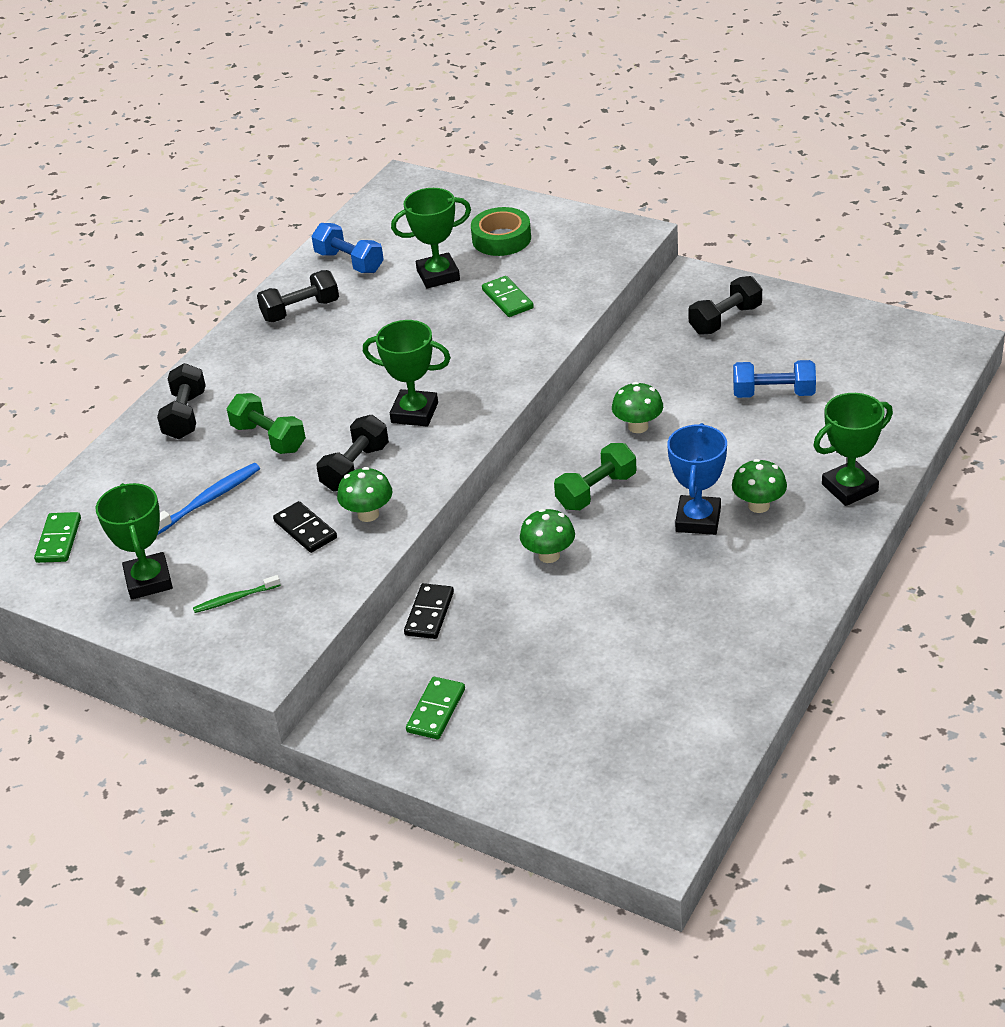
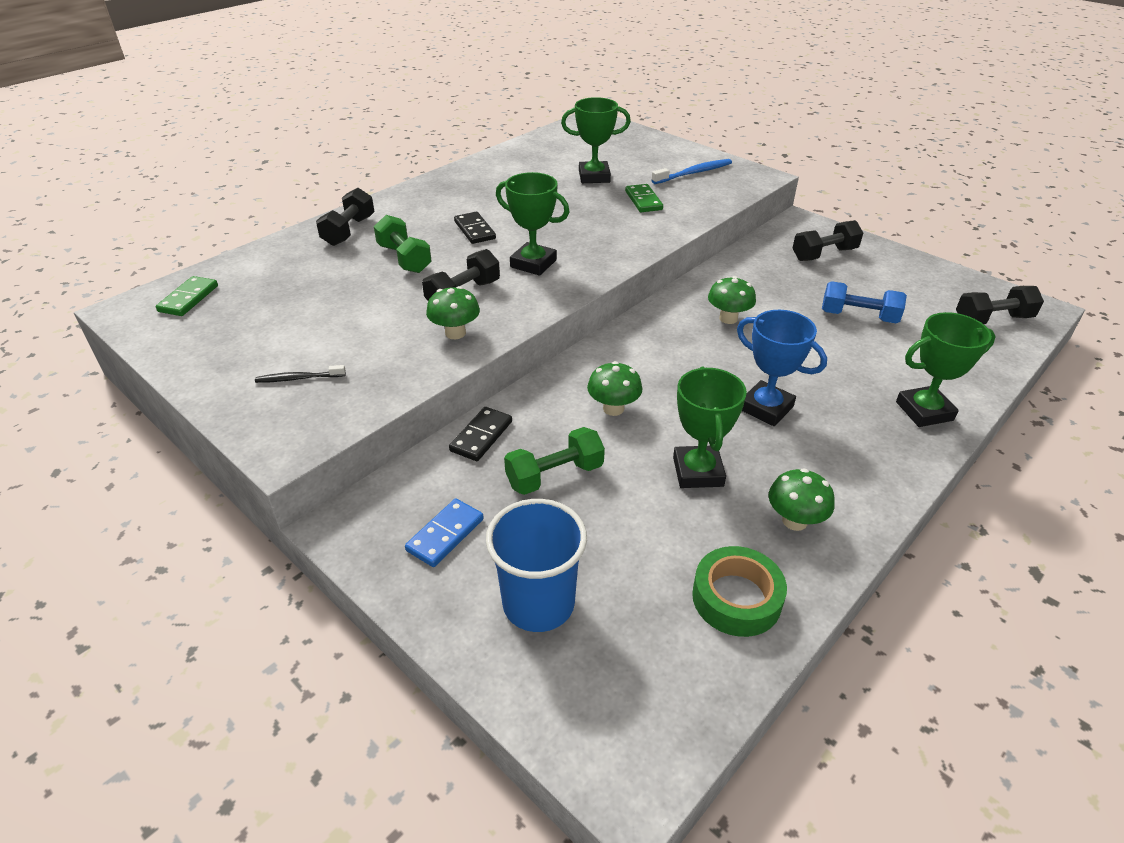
camera: 10 degrees right, 0 degrees up
(148, 581) = (236, 346): green trophy -> green trophy (698, 472)
(208, 500) = (327, 294): blue toothbrush -> blue toothbrush (694, 173)
(235, 599) = (299, 378): green toothbrush -> black toothbrush
(300, 310) = (477, 180): black dumbbell -> black dumbbell (992, 320)
(305, 530) = (394, 334): black domino -> black domino (474, 230)
(349, 262) = (530, 158): blue dumbbell -> none
(436, 710) = (445, 534): green domino -> blue domino
(501, 239) = (653, 163): green tape -> green tape (736, 598)
(542, 745) = (538, 603): none -> blue cup
(596, 491) = (675, 362): green dumbbell -> green dumbbell (555, 475)
(698, 520) = (766, 408): blue trophy -> blue trophy turned 75 degrees counterclockwise
(759, 505) = (829, 408): green mushroom -> green mushroom (794, 521)

